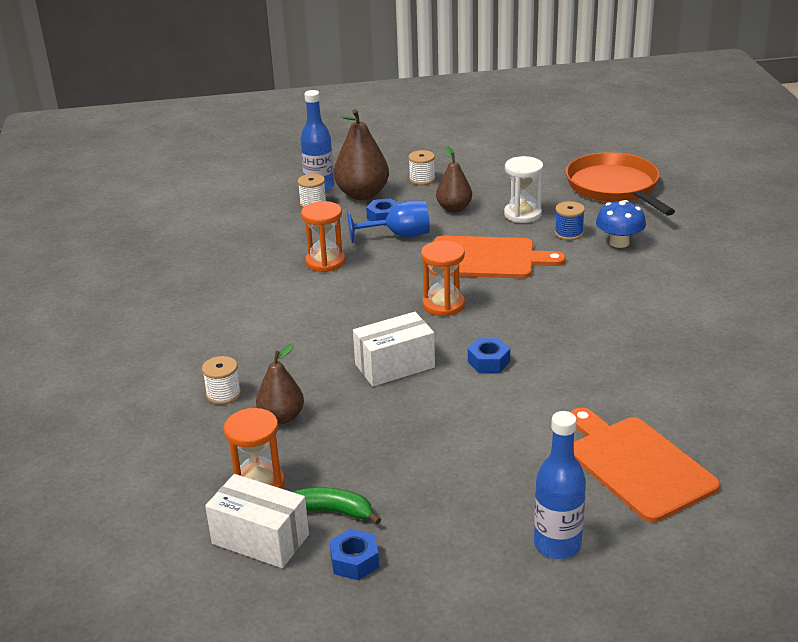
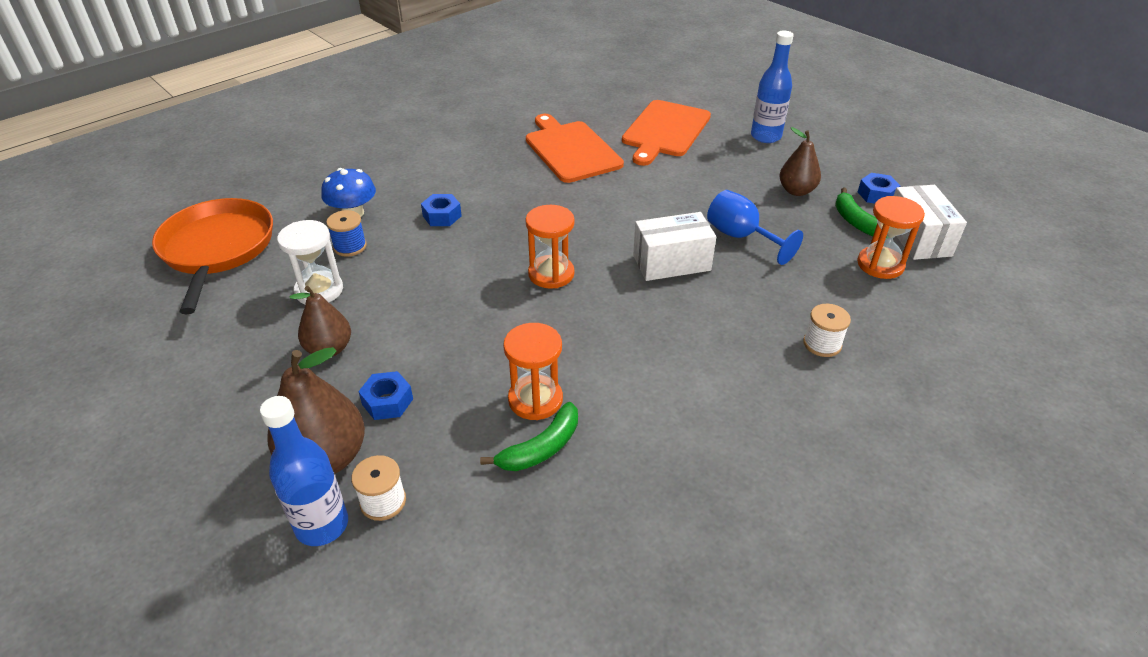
camera: 125 degrees left, 10 degrees up
(281, 417) = (804, 292): brown pear -> brown pear (796, 191)
(287, 253) = (541, 448): none -> green banana
(395, 366) = (671, 263): white box -> white box turned 45 degrees counterclockwise
(399, 235) = (428, 365): blue goblet -> blue goblet (741, 237)
(422, 179) = (248, 416): white spool -> none
(487, 258) = (439, 280): orange cutting board -> orange cutting board (571, 150)
(488, 362) = (615, 218): blue nut -> blue nut (442, 216)
(614, 187) = (217, 249): orange pan -> orange pan turned 135 degrees clockwise

